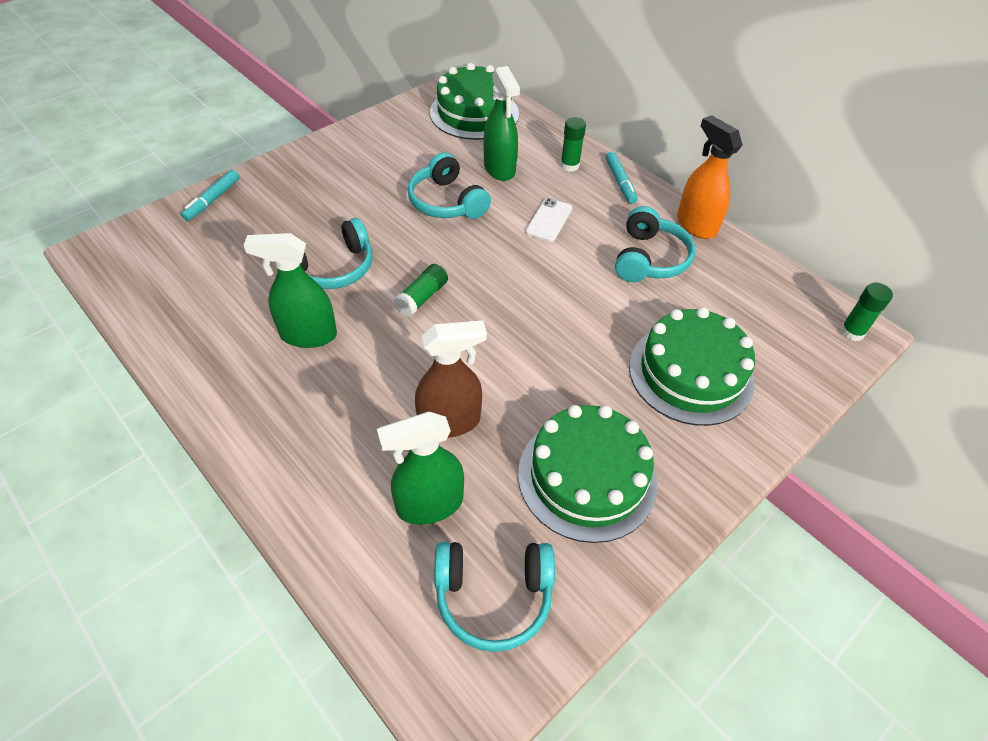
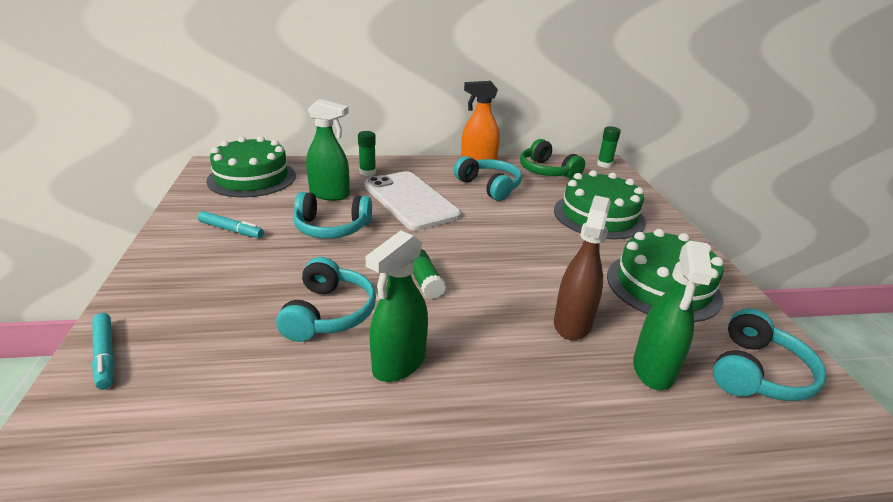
camera: 55 degrees left, 20 degrees down
(549, 220) = (410, 200): white phone -> white phone, size x2.17
(620, 182) = (409, 165): turquoise marker -> turquoise marker (231, 230)
(753, 287) = (547, 171): none -> green headphones

